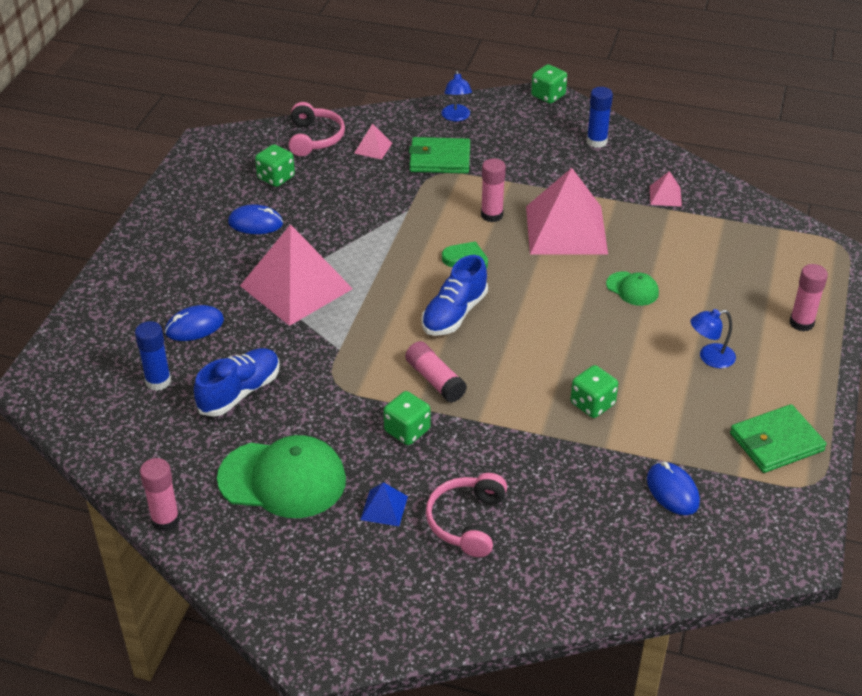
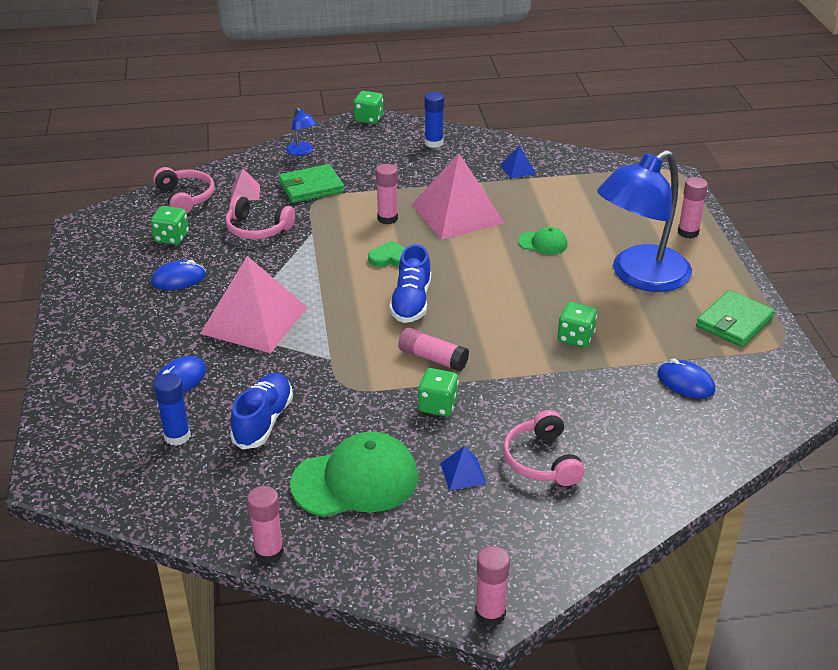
camera: 25 degrees left, 5 degrees down
(315, 653) = (490, 614): none -> pink glue stick
(359, 191) = (257, 229): none -> pink headphones
(665, 196) = (517, 169): pink pyramid -> blue pyramid
(710, 357) = (639, 276): blue lamp -> blue lamp, size x2.49

